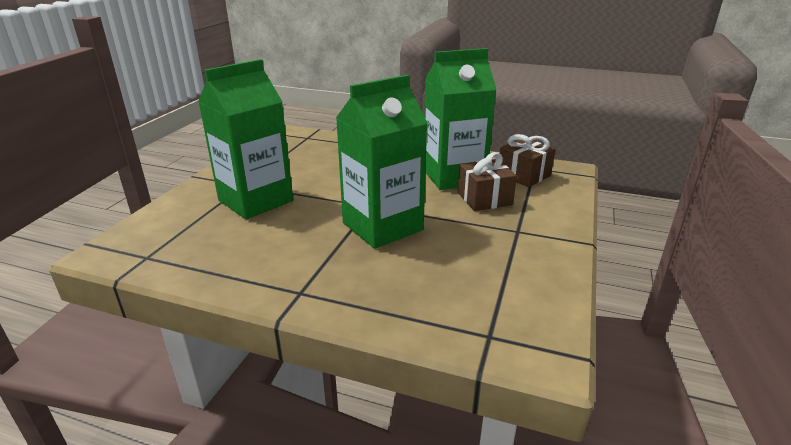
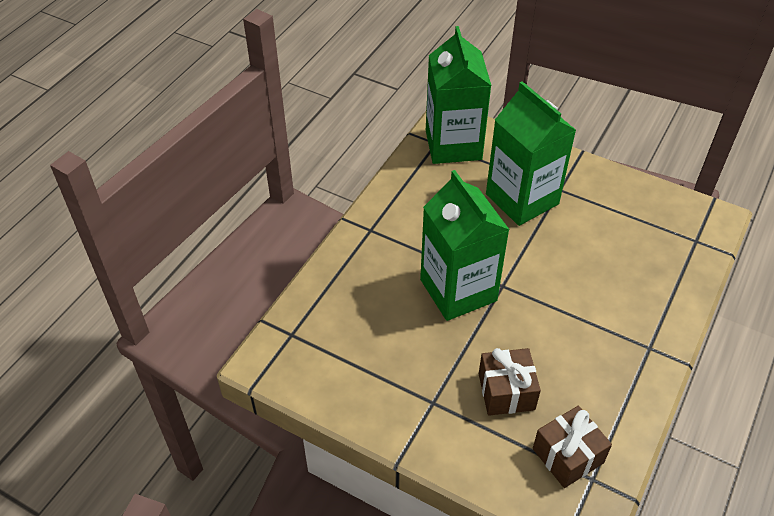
camera: 100 degrees right, 20 degrees up
(453, 176) = (568, 375): green carton -> green carton (453, 145)

